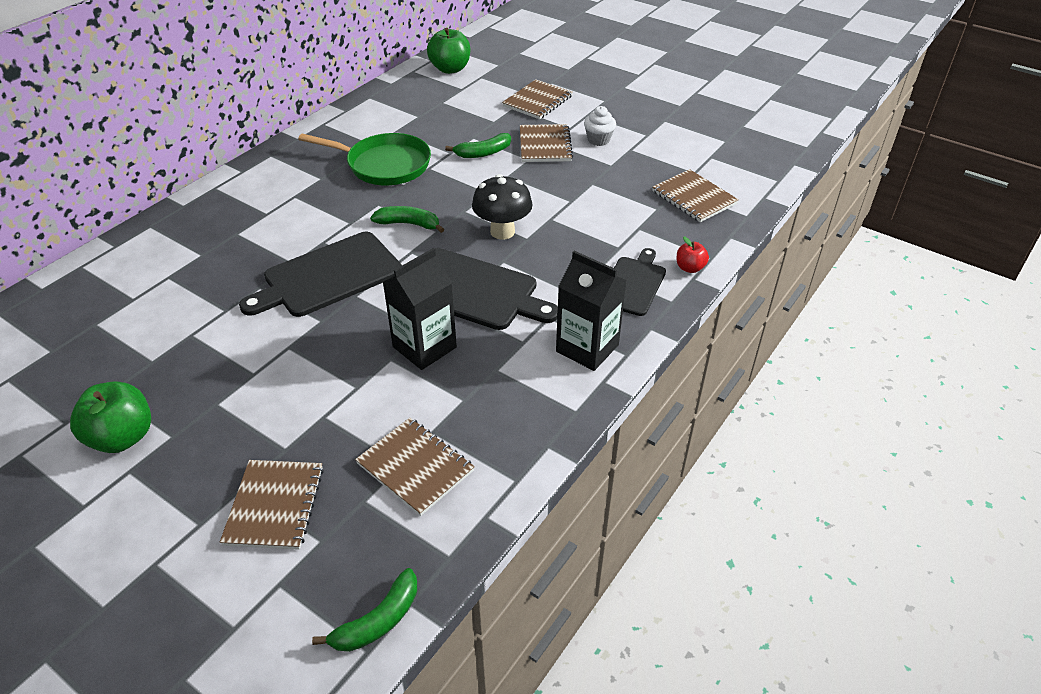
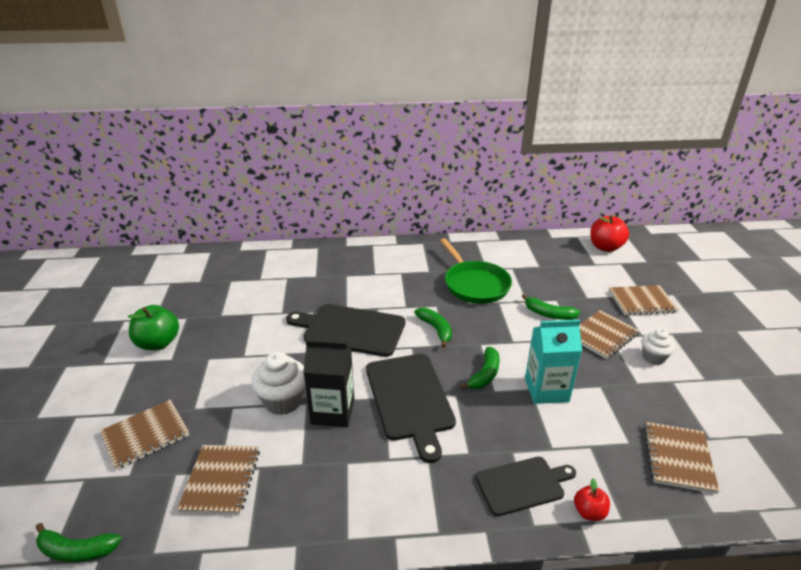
camera: 50 degrees right, 10 degrees down
(365, 374) = (283, 401): none -> white cupcake
(450, 69) = (605, 247): green apple -> red apple
(502, 232) = (484, 374): black mushroom -> green banana
(561, 211) = (546, 390): none -> turquoise carton
(587, 348) = (420, 502): black carton -> none

